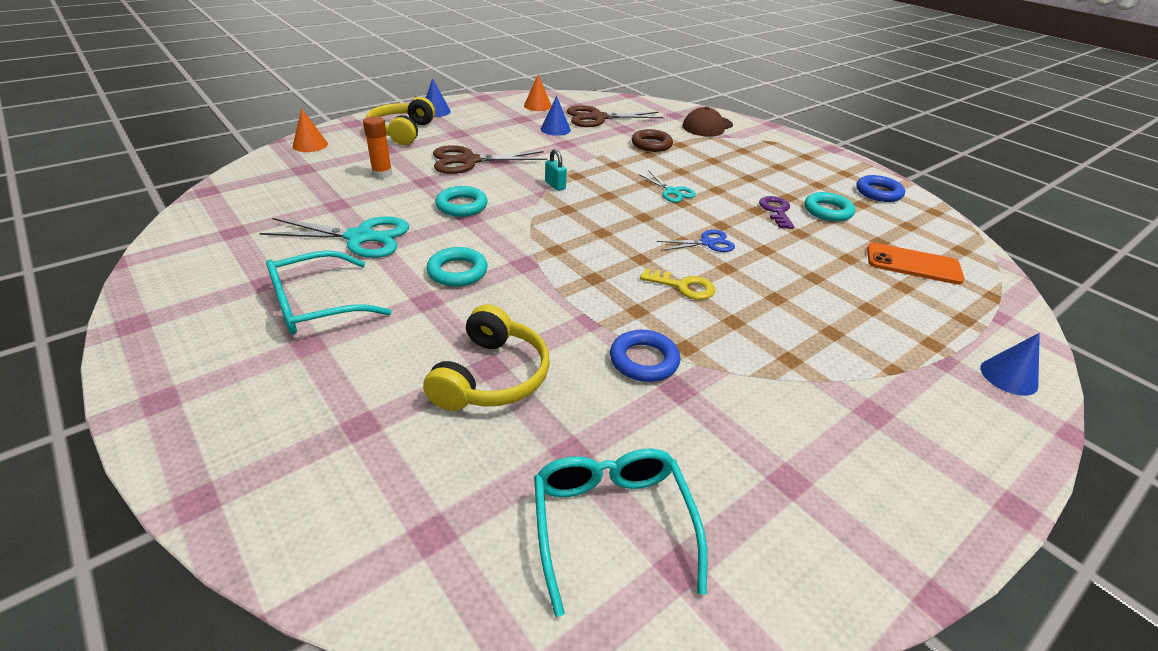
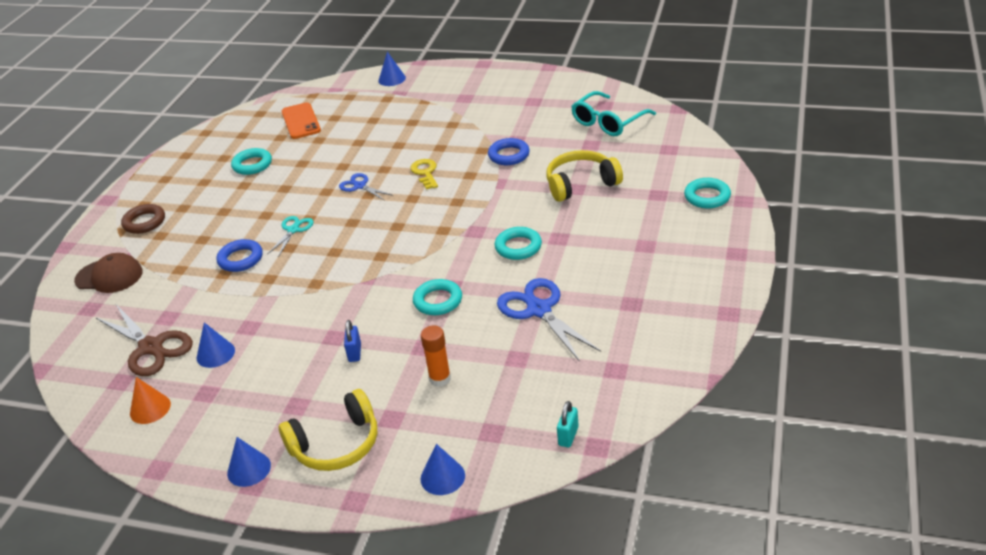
camera: 120 degrees left, 0 degrees up
(272, 469) = (707, 197): none -> turquoise ring
(310, 145) = (442, 477): orange cone -> blue cone
(316, 305) = (619, 268): turquoise glasses -> none
(360, 237) = (539, 310): turquoise scissors -> blue scissors
(468, 161) = (355, 353): brown scissors -> blue padlock
(555, 185) = (347, 282): turquoise padlock -> turquoise padlock (568, 436)
(651, 144) = (197, 282): brown ring -> brown ring (144, 222)
(776, 211) = (276, 181): purple key -> none
(878, 193) = (193, 157): blue ring -> blue ring (240, 259)

